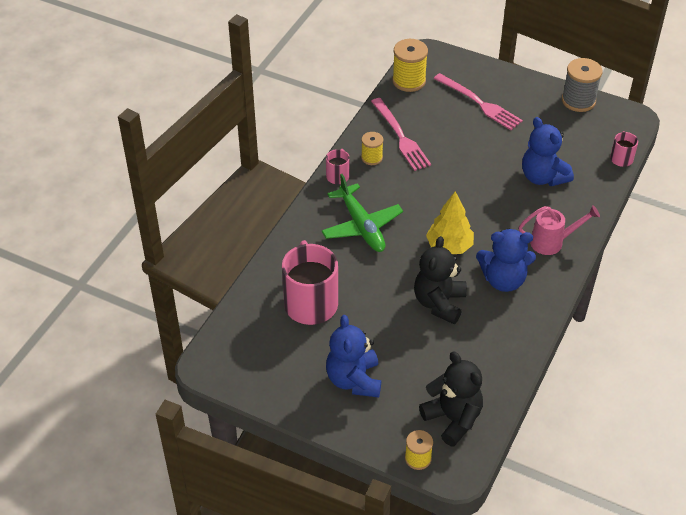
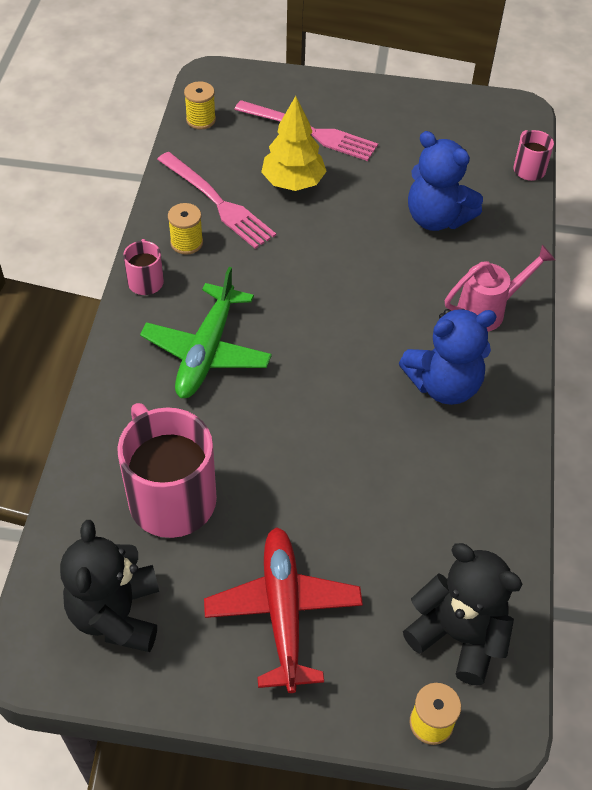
camera: 20 degrees left, 5 degrees up
(354, 380) = (283, 612): blue teddy bear -> red plane
(361, 226) = (207, 351): green plane -> green plane turned 60 degrees clockwise
(409, 81) = (201, 120): yellow spool -> yellow spool, size x0.60
(439, 303) = (366, 446): black teddy bear -> black teddy bear (116, 614)
(449, 246) = (347, 352): yellow tree -> yellow tree (293, 182)
(578, 101) = (440, 102): grey spool -> none

